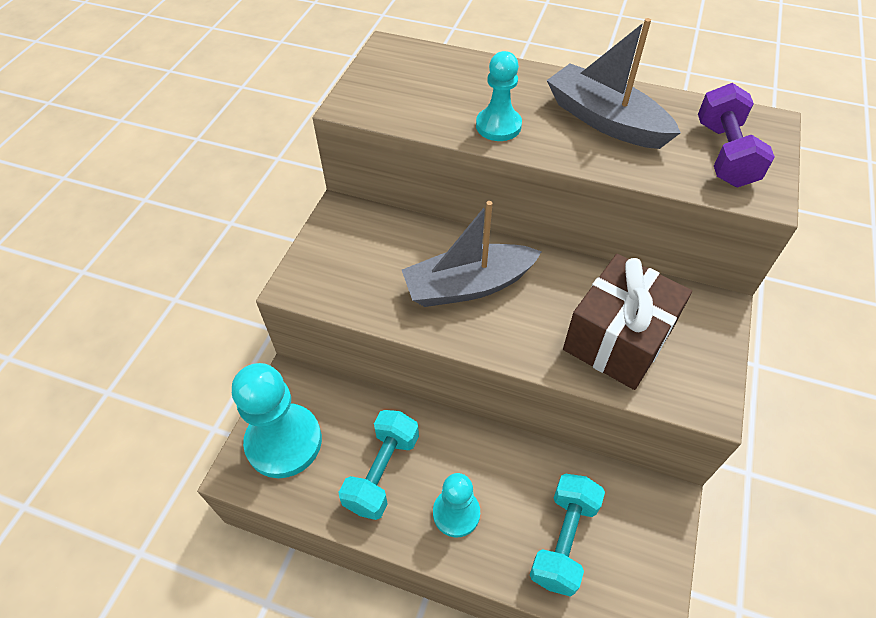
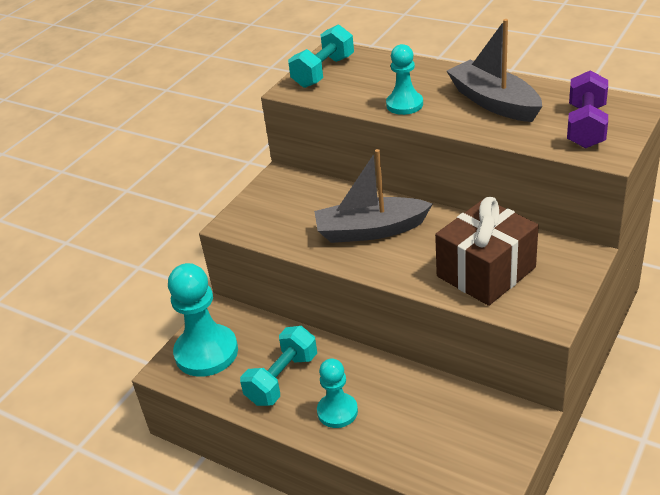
camera: 15 degrees right, 15 degrees down
(564, 540) = (425, 438): turquoise dumbbell -> turquoise dumbbell (323, 72)

